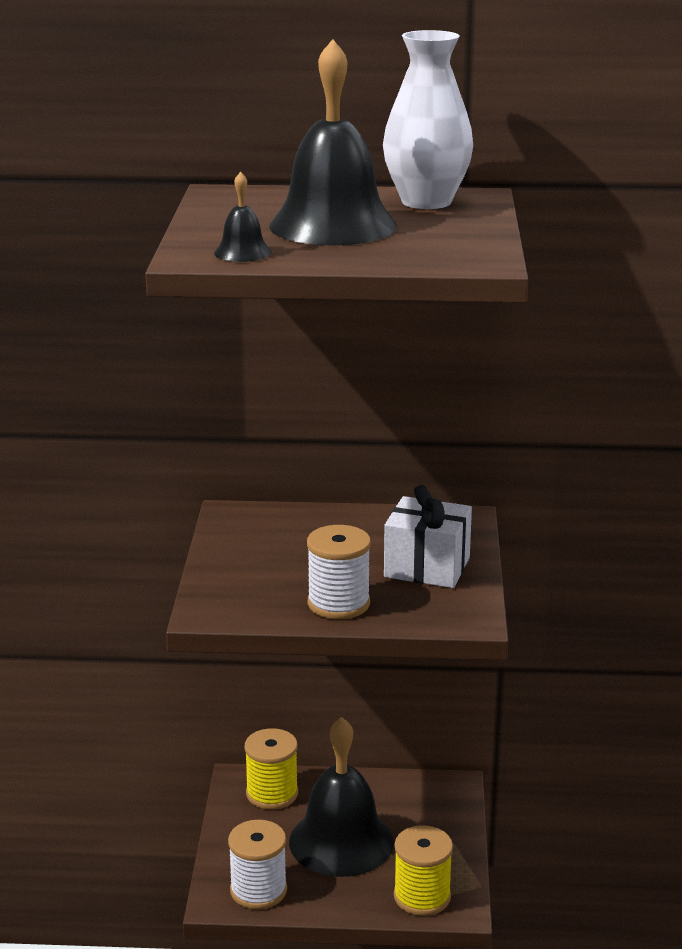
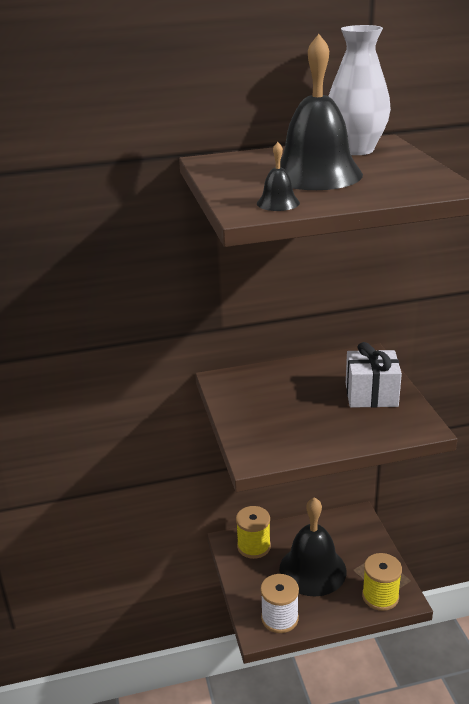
camera: 15 degrees left, 5 degrees up
(338, 603) = (335, 433): white spool -> none

